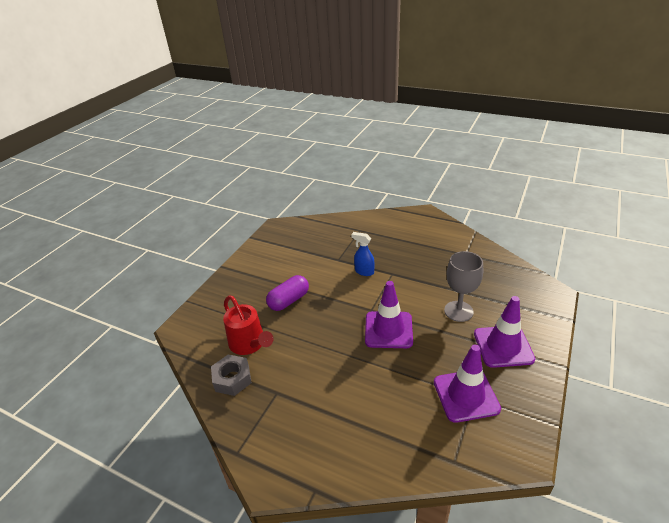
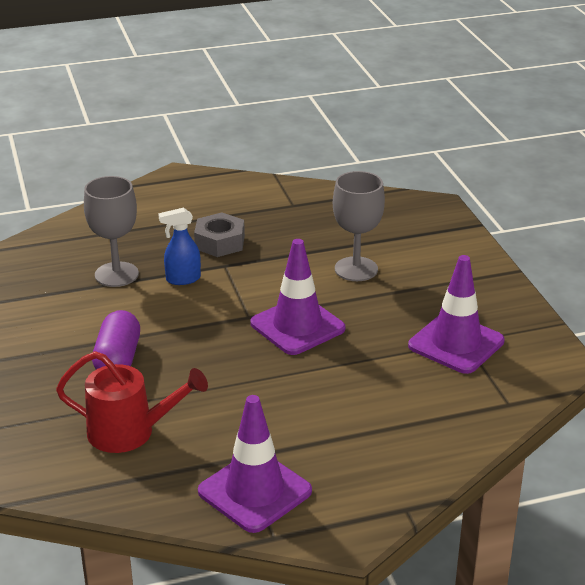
camera: 45 degrees left, 5 degrees down
(232, 379) = (161, 478): grey nut -> grey nut (220, 242)
(338, 254) = (116, 274): none -> grey goblet
(503, 346) = (442, 281): purple traffic cone -> purple traffic cone (254, 491)

